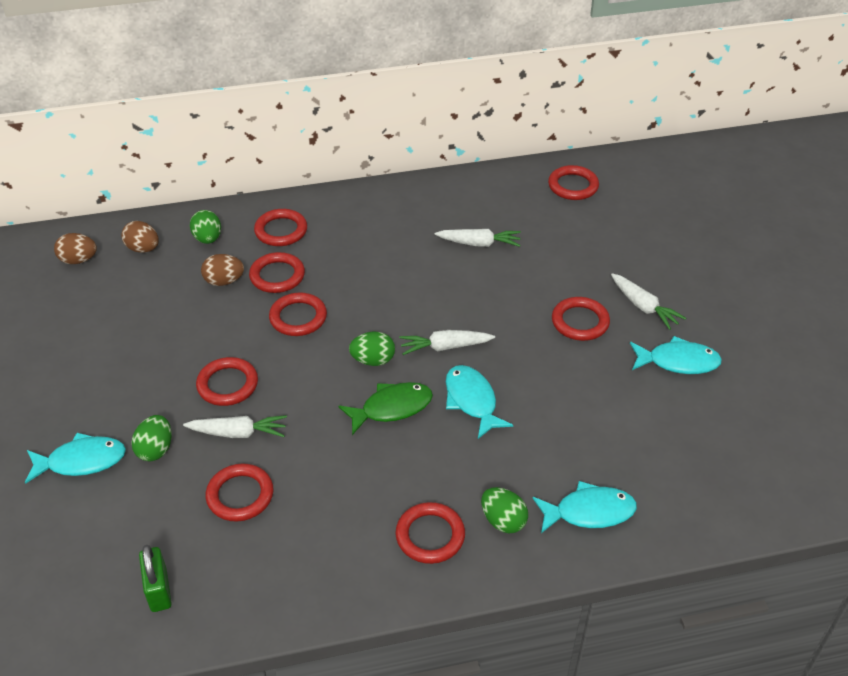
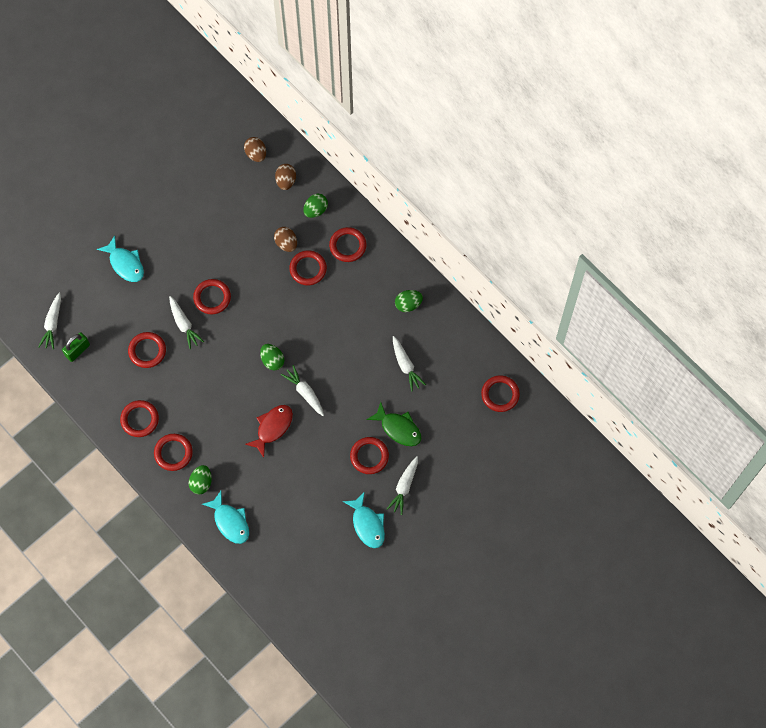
camera: 60 degrees right, 25 degrees up
(82, 605) = (52, 323): none -> white carrot
(155, 449) = (151, 292): green egg -> green egg (408, 304)
(298, 317) = (281, 301): red ring -> red ring (139, 419)
(392, 408) = (244, 389): green fish -> green fish (398, 428)
(472, 401) = (272, 427): turquoise fish -> red fish

